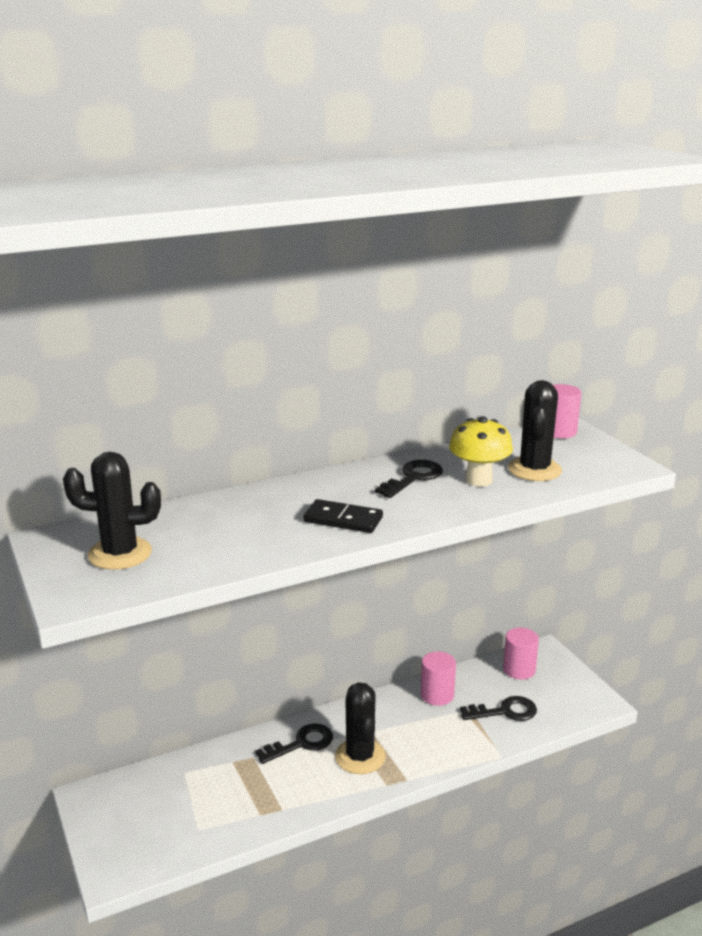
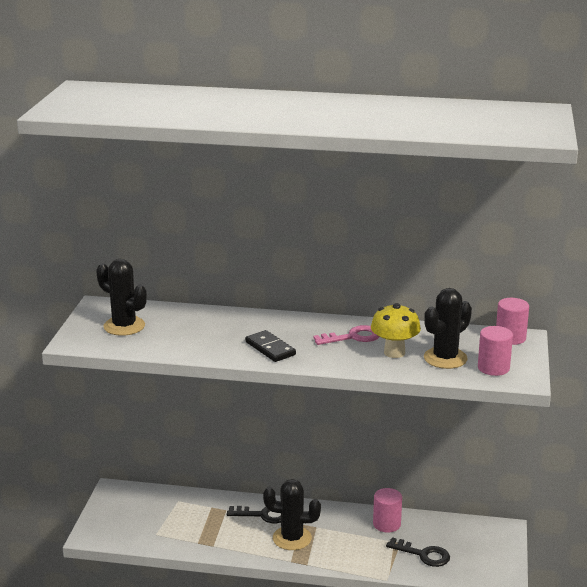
camera: 35 degrees right, 0 degrees up
(360, 757) = (292, 538): black cactus -> black cactus turned 75 degrees clockwise
(413, 478) = (353, 337): black key -> pink key
(519, 669) = (468, 533): pink cylinder -> pink cylinder (493, 368)

